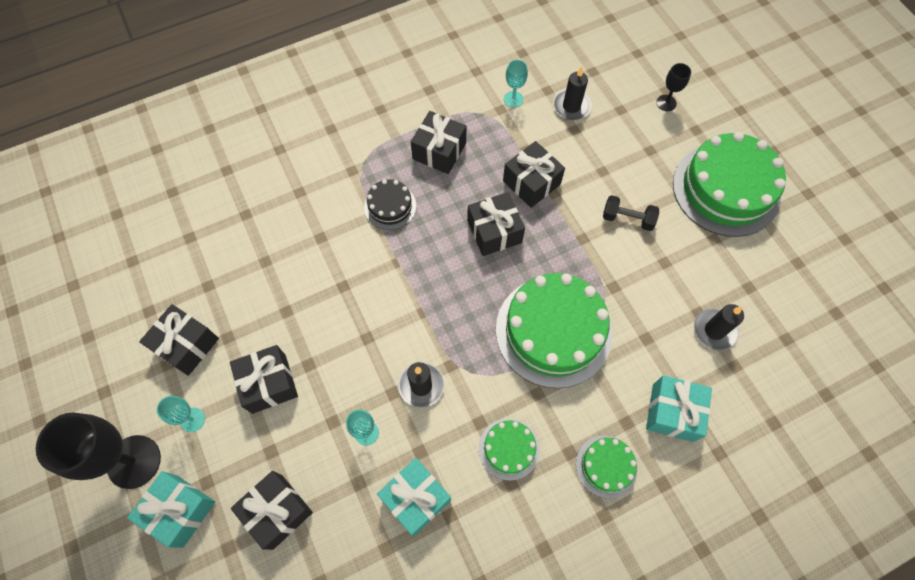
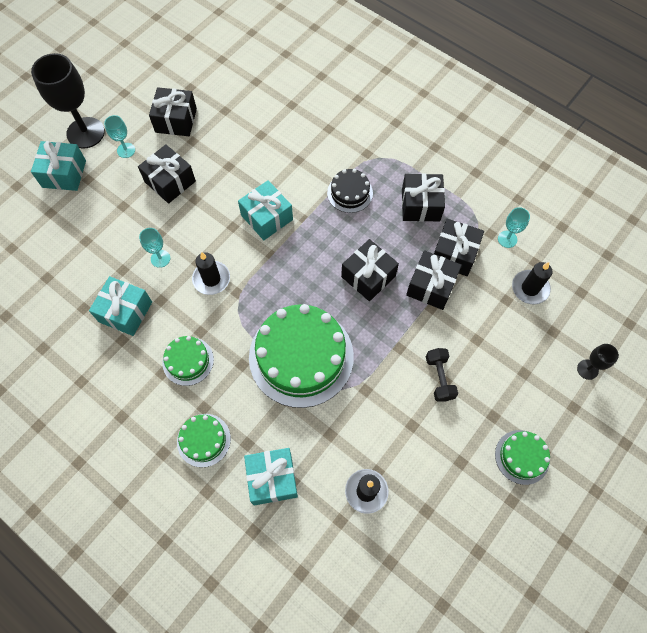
camera: 65 degrees right, 0 degrees up
(277, 511) = (84, 229): black gift -> black gift (454, 254)
(375, 298) = (267, 217): none -> turquoise gift
(726, 189) = (522, 457): green cake -> green cake, size x0.49

